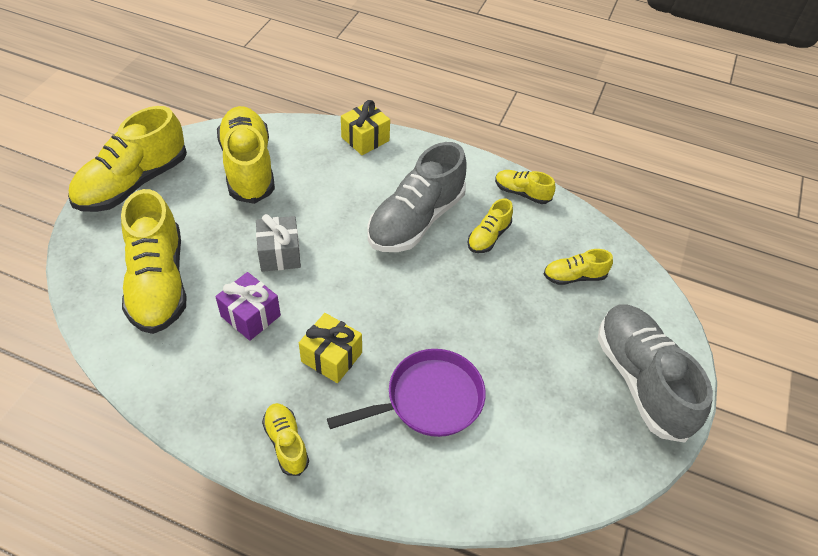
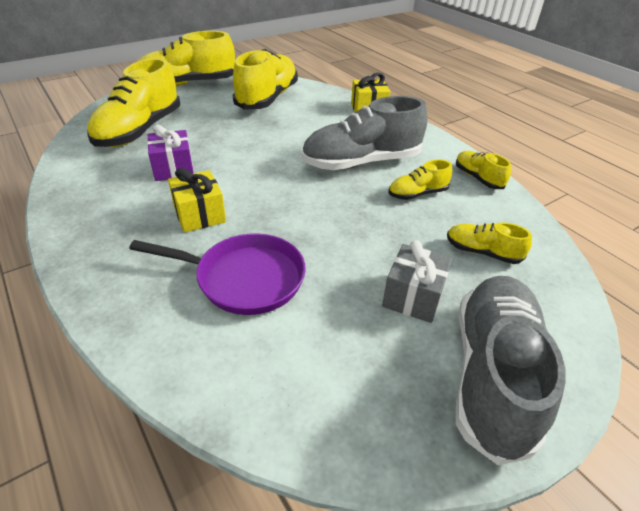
camera: 35 degrees right, 10 degrees down
(279, 254) = (234, 145): grey gift -> grey gift (413, 297)
(286, 443) = (100, 251): yellow shoe -> none

